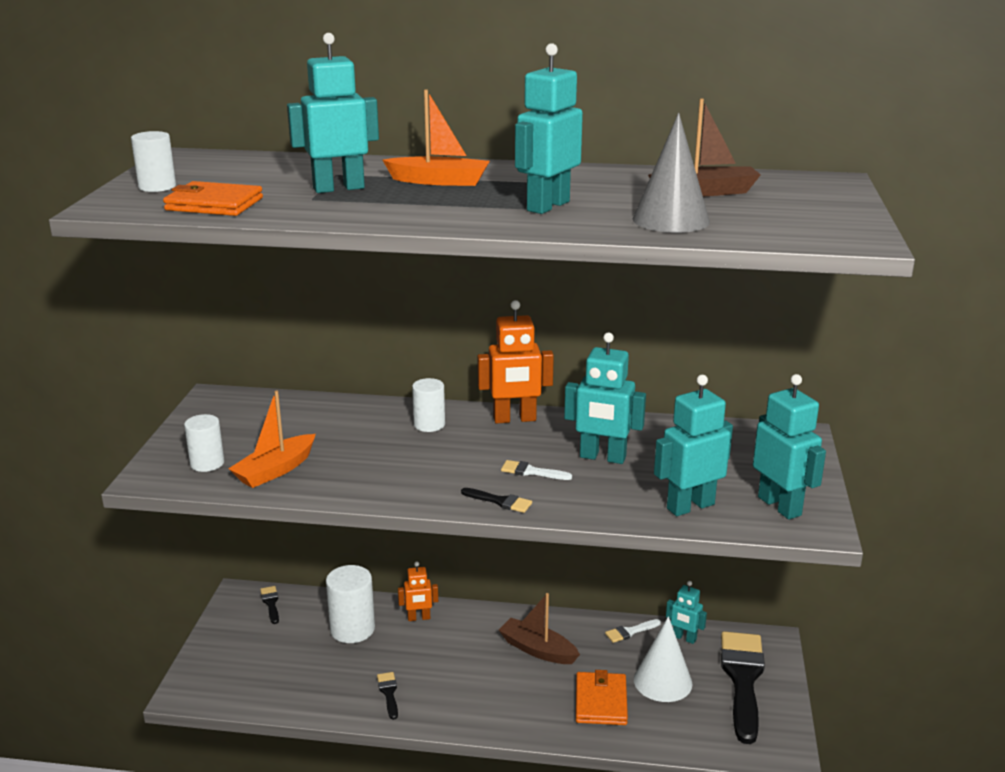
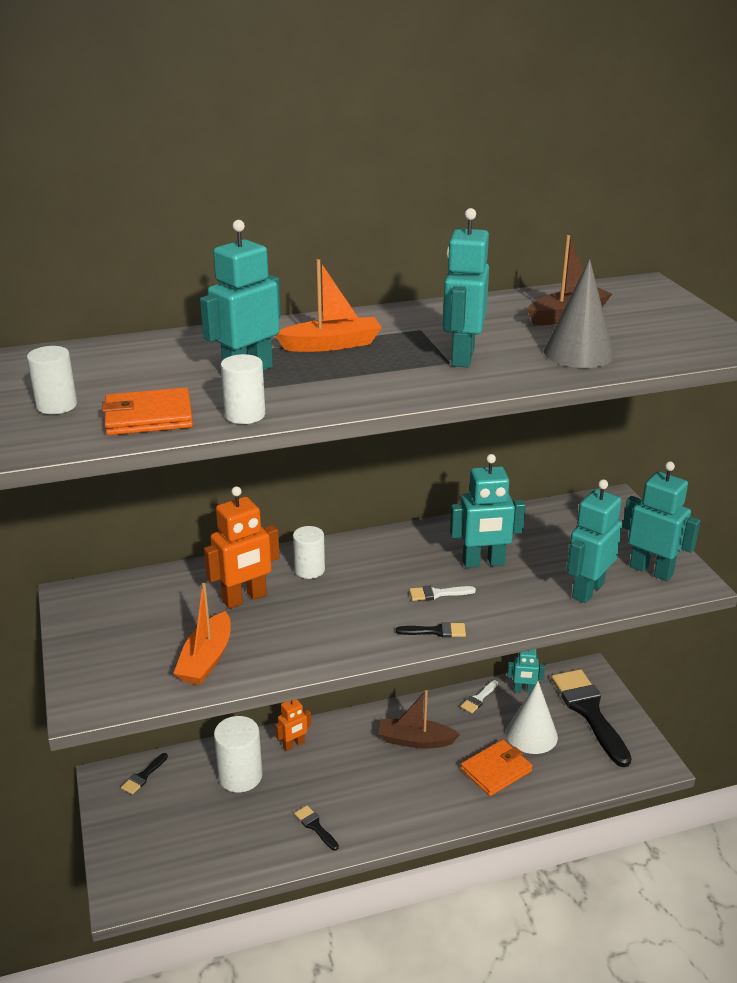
camera: 25 degrees left, 5 degrees up
(207, 463) = (131, 671): white cylinder -> white cylinder (245, 415)
(271, 603) = (143, 776): black brush -> black brush turned 105 degrees counterclockwise
(514, 419) = (380, 544): orange robot -> orange robot (245, 598)
(601, 702) = (496, 770): orange wallet -> orange wallet turned 75 degrees clockwise

